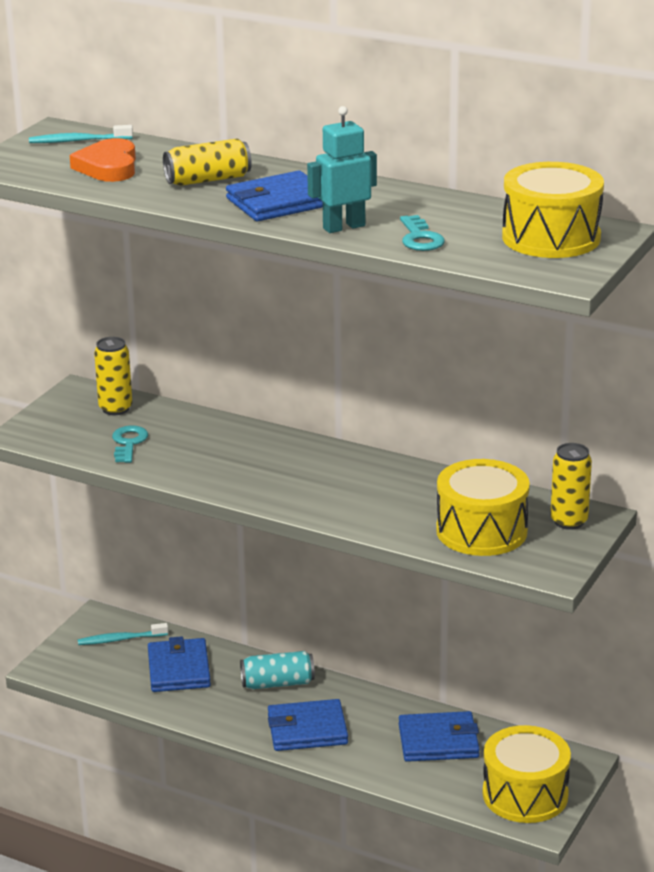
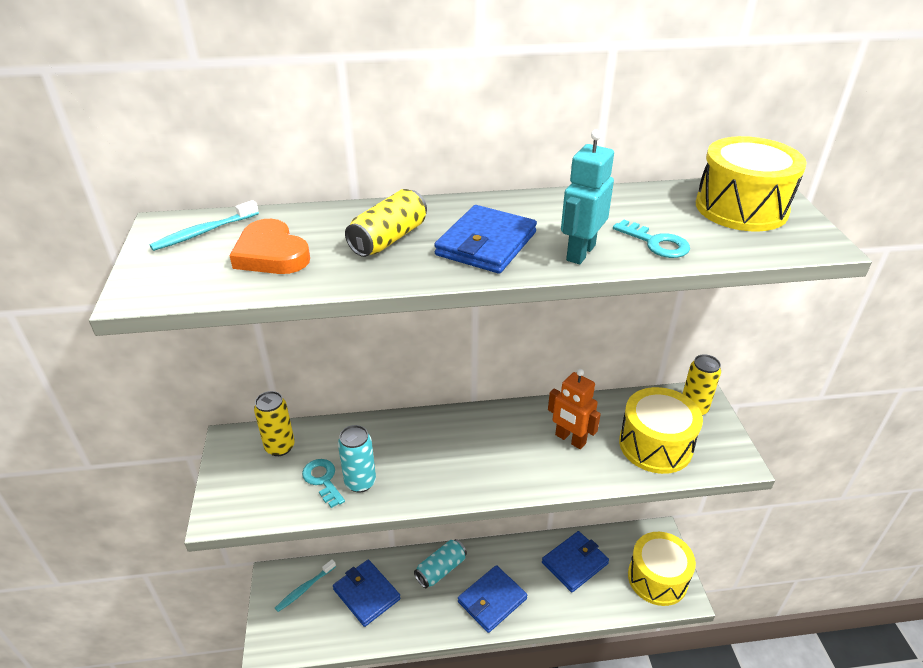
camera: 35 degrees left, 10 degrees up
(159, 455) = (360, 482): none -> turquoise can
(397, 497) = (570, 439): none -> orange robot

